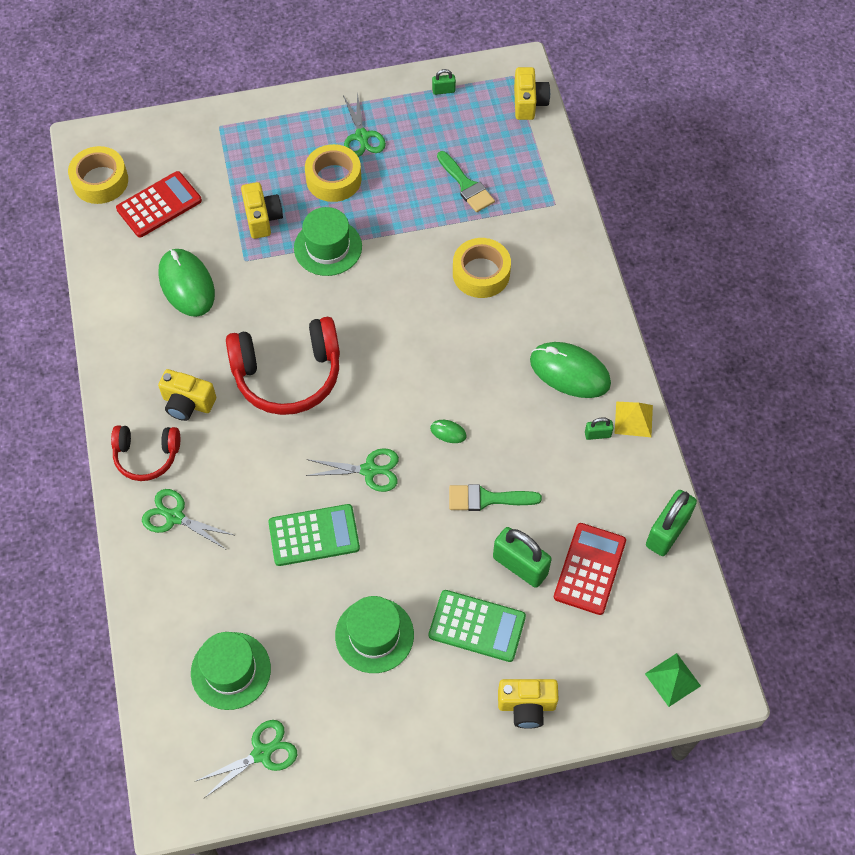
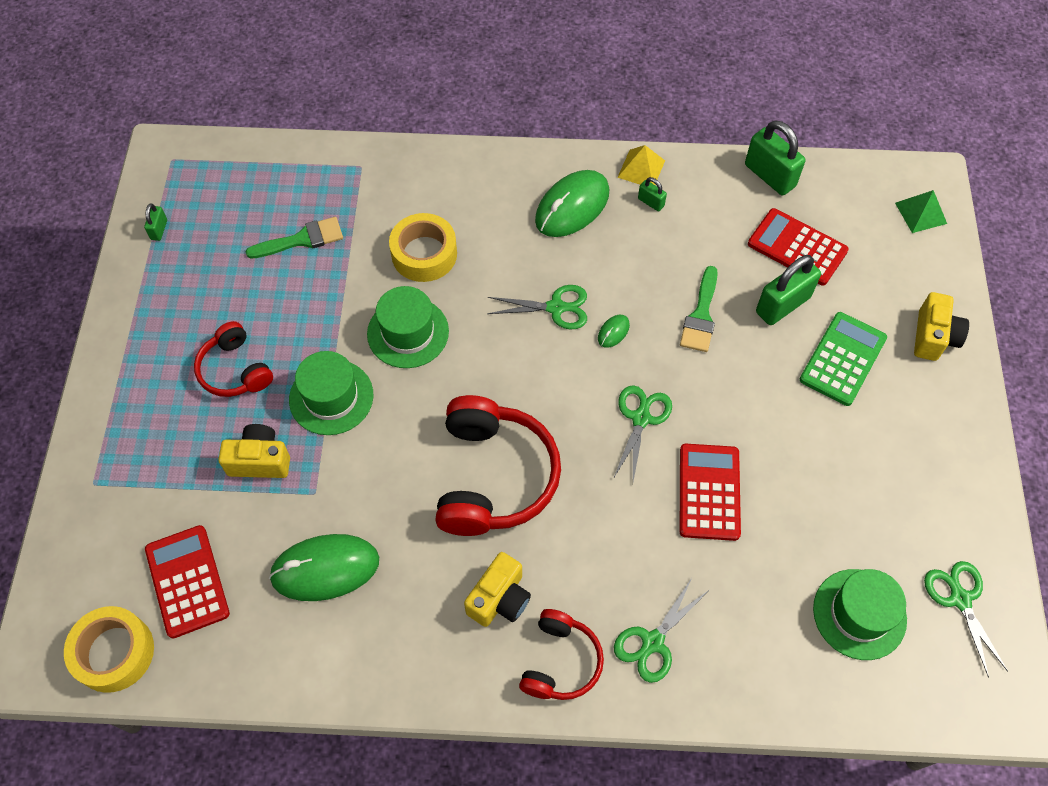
camera: 75 degrees left, 0 degrees up
(314, 535) = (709, 492): green calculator -> red calculator
(333, 179) = (235, 370): yellow tape -> red headphones
(362, 136) = (185, 326): green scissors -> green scissors (556, 307)
(374, 635) = (838, 457): green hat -> green hat (408, 332)
(529, 103) = (216, 155): yellow camera -> none
(597, 434) = (651, 202): green padlock -> green padlock turned 60 degrees counterclockwise

